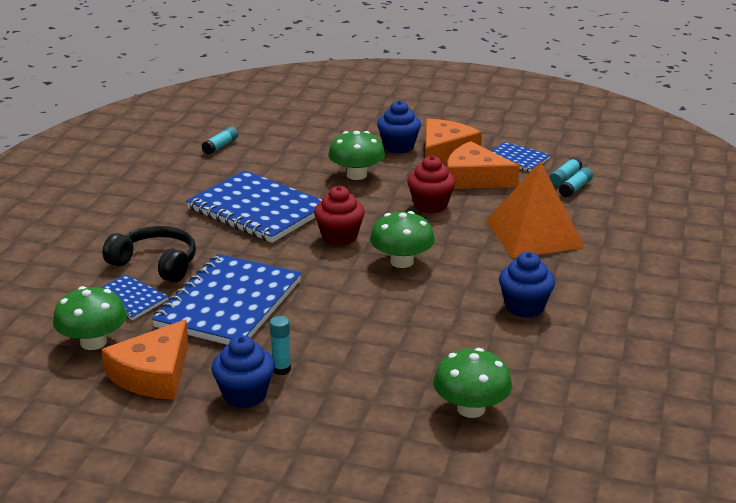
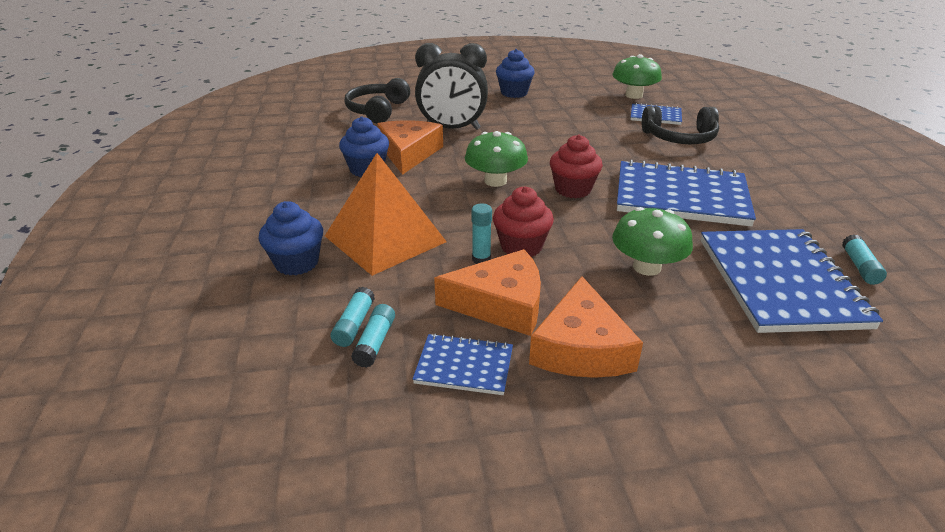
camera: 155 degrees right, 5 degrees up
(153, 374) = (576, 91): orange cheese -> orange cheese (409, 153)
(229, 304) = (588, 127): blue notebook -> blue notebook (780, 282)
(281, 369) = (507, 105): turquoise glue stick -> turquoise glue stick (481, 259)
(392, 343) = (452, 129): none -> black clock
(398, 147) = (655, 338): blue cupcake -> blue cupcake (297, 263)
(471, 408) = (377, 110): green mushroom -> black headphones

